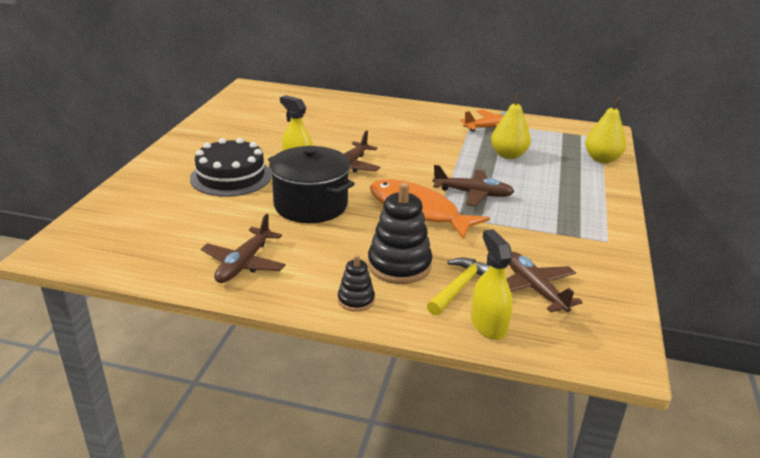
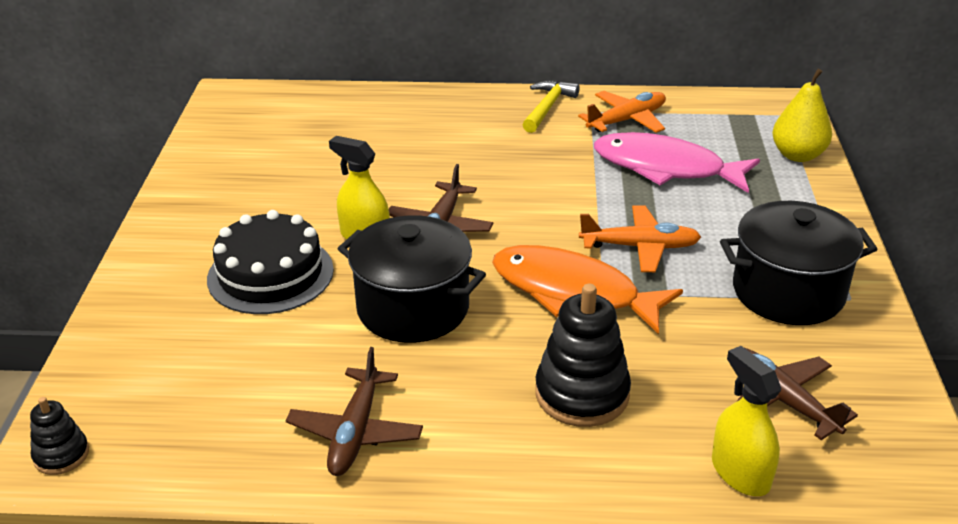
camera: 10 degrees left, 5 degrees up
(356, 300) = (543, 466): black stacking toy -> black stacking toy (61, 455)
(460, 287) = (679, 415): yellow hammer -> yellow hammer (547, 107)
(473, 194) = (640, 247): brown plane -> orange plane
(508, 155) = (665, 168): yellow pear -> pink fish
(564, 231) = (788, 292): none -> black pot

